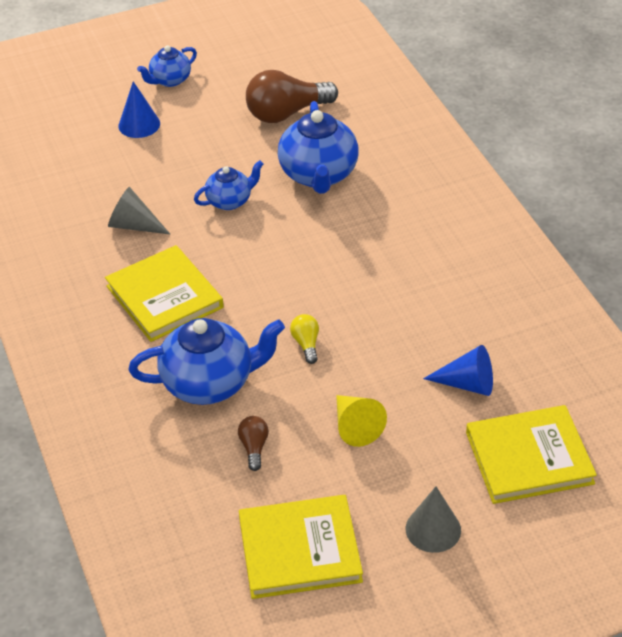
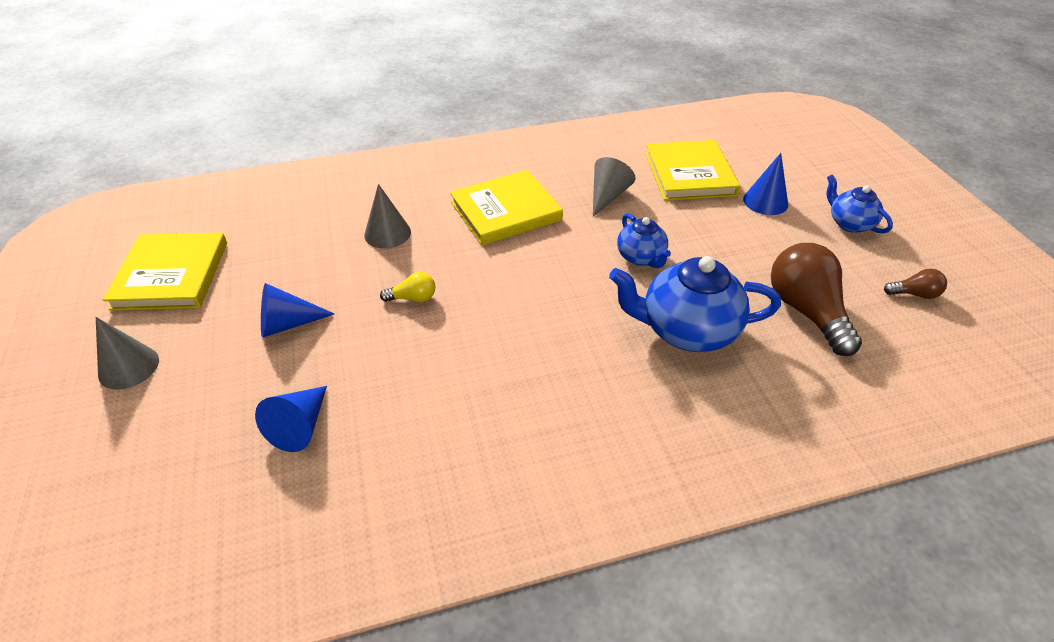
camera: 95 degrees right, 0 degrees up
(210, 383) = (387, 233): blue teapot -> grey cone
(254, 447) = (299, 255): brown light bulb -> brown light bulb (914, 294)
(355, 426) = (288, 324): yellow cone -> blue cone
(529, 457) = (162, 468): yellow book -> yellow book (689, 174)

